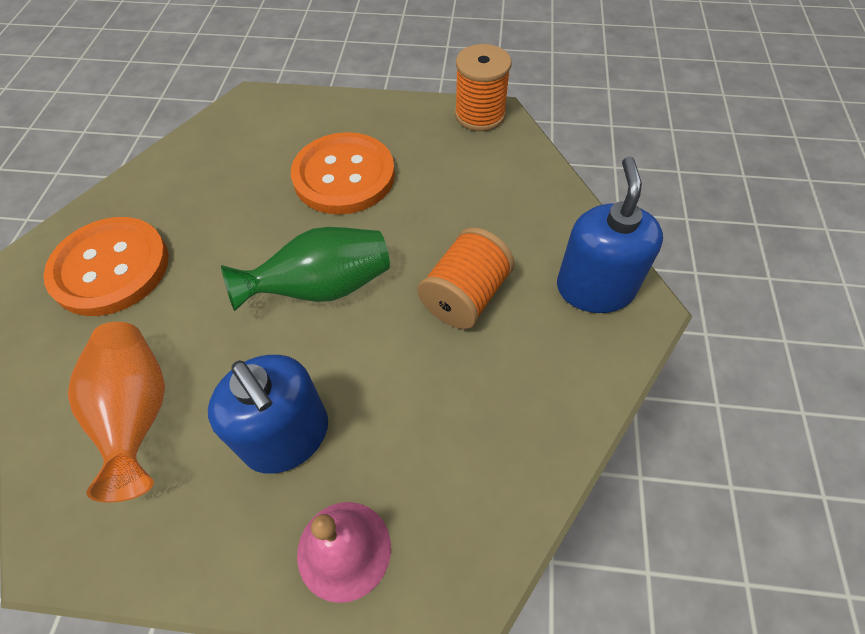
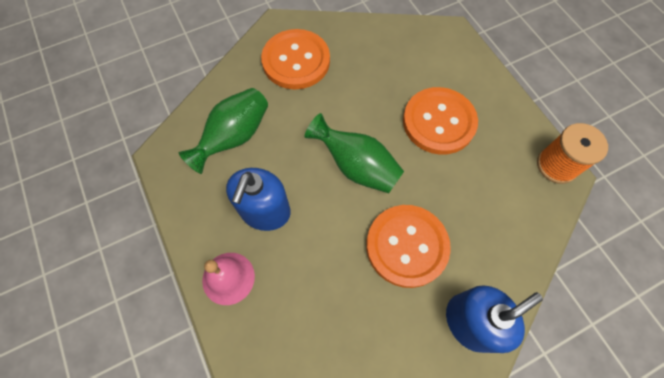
camera: 55 degrees right, 10 degrees up
(138, 413) = (234, 137): orange vase -> green vase
(465, 296) = (406, 246): orange spool -> orange button

